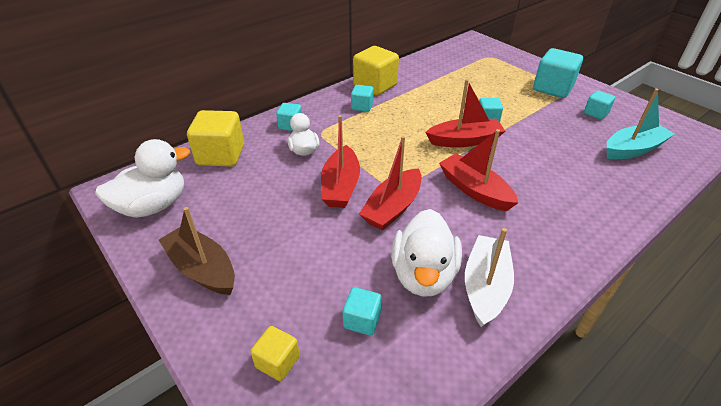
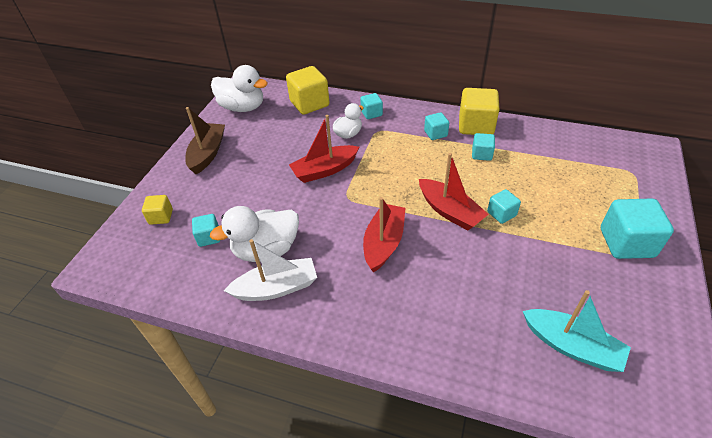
camera: 60 degrees right, 5 degrees up
(393, 208) = (323, 206): red boat -> none
(595, 113) = (615, 294): turquoise cube -> turquoise cube (481, 154)

